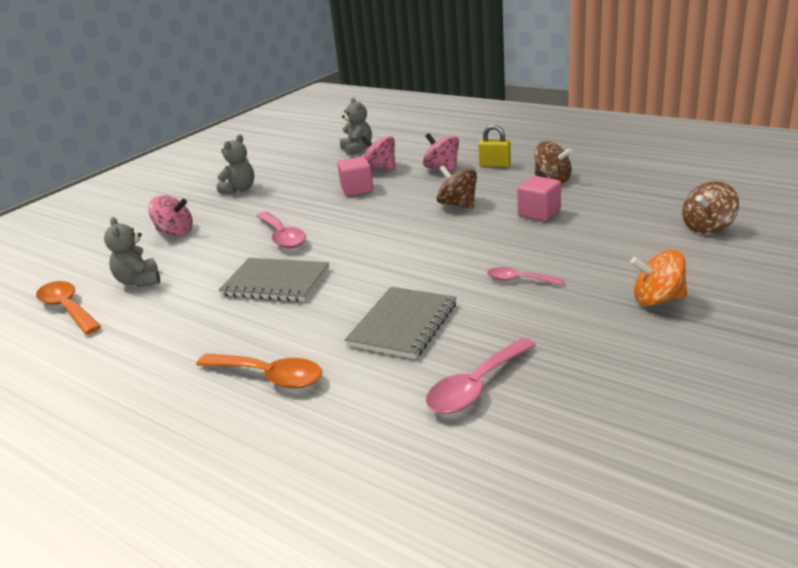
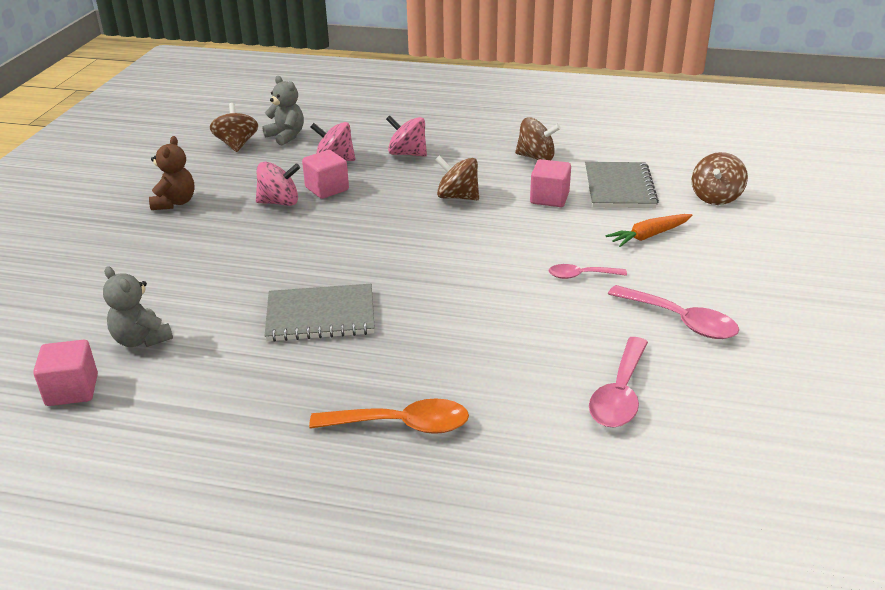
camera: 25 degrees left, 5 degrees up
(68, 309) = (72, 390): orange spoon -> pink cube
(175, 232) = (135, 270): pink spinning top -> pink spinning top (279, 202)
(239, 189) = (175, 203): grey teddy bear -> brown teddy bear
(282, 236) = (282, 258): pink spoon -> pink spoon (680, 321)
(316, 152) = (236, 144): none -> brown spinning top
(403, 324) = (500, 342): grey notebook -> grey notebook (619, 188)
(495, 165) = (463, 145): yellow padlock -> none
(611, 254) = (649, 236): none -> orange carrot
(657, 300) = (720, 278): orange spinning top -> none

